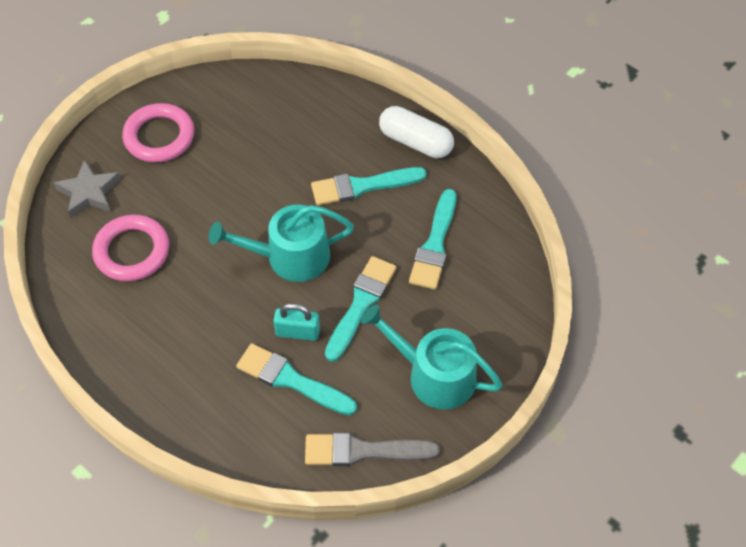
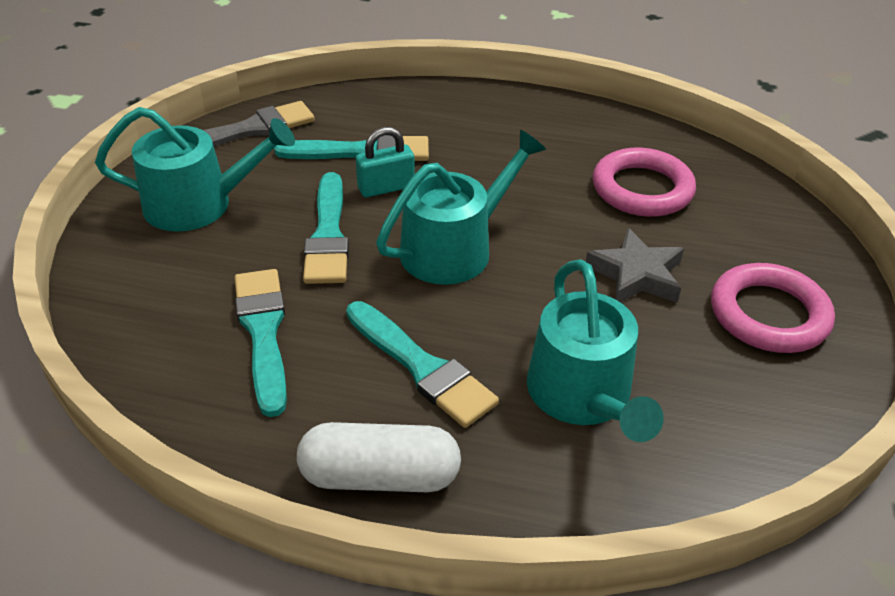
camera: 150 degrees right, 15 degrees down
(89, 193) = (762, 221): grey star -> grey star (636, 274)
(295, 137) = (583, 396): none -> turquoise watering can
(362, 186) = (422, 367): turquoise brush -> turquoise brush turned 90 degrees clockwise

